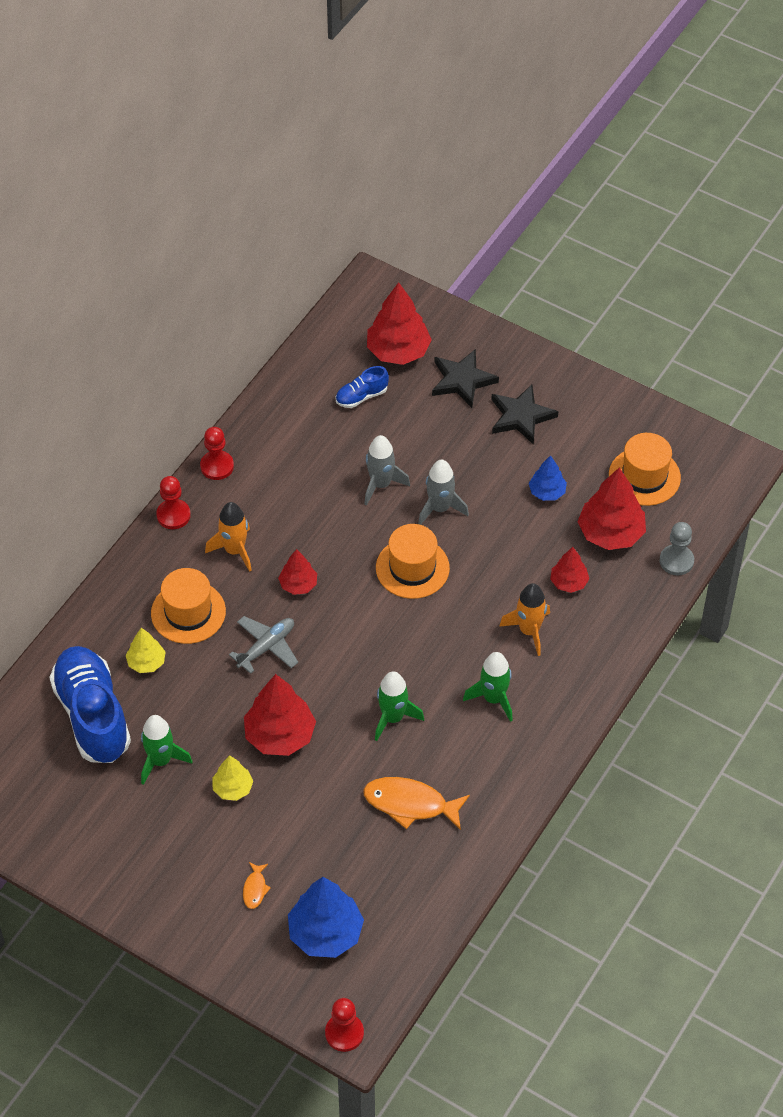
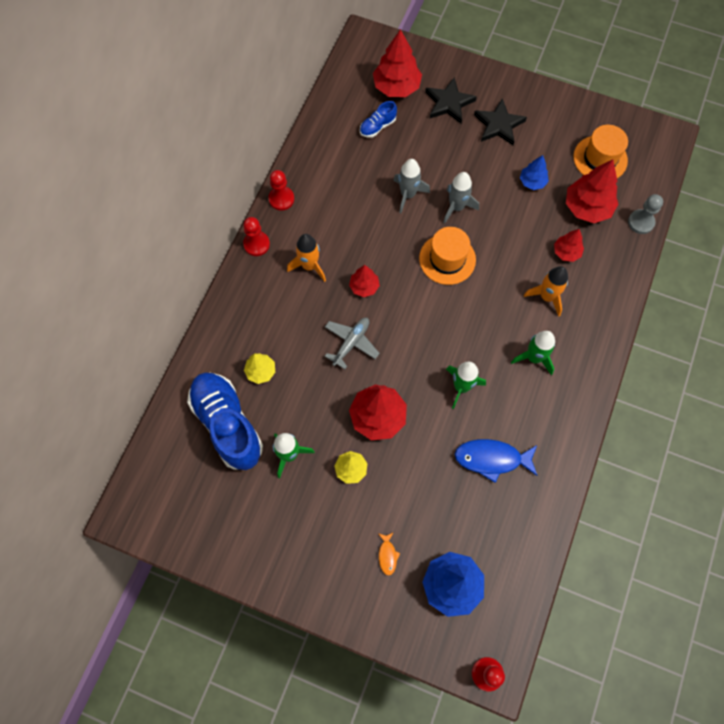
camera: 10 degrees left, 15 degrees up
(188, 612) = (284, 323): orange hat -> none
(410, 804) = (491, 459): orange fish -> blue fish

